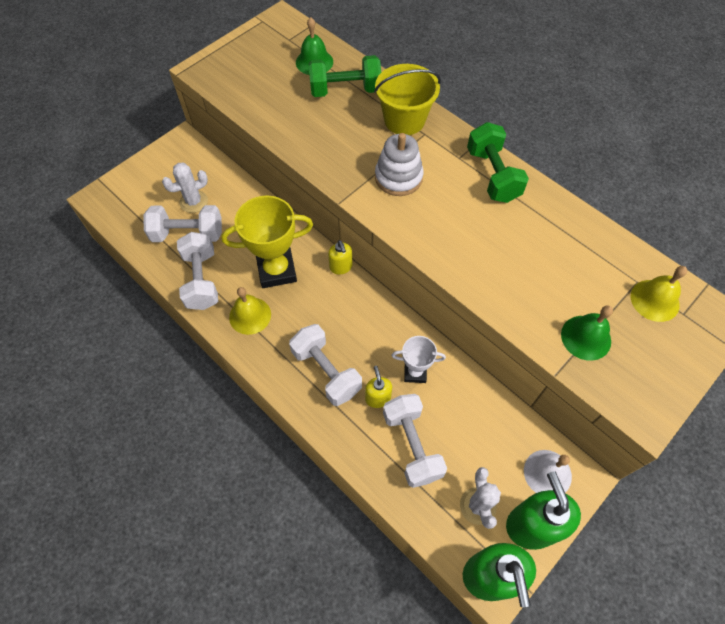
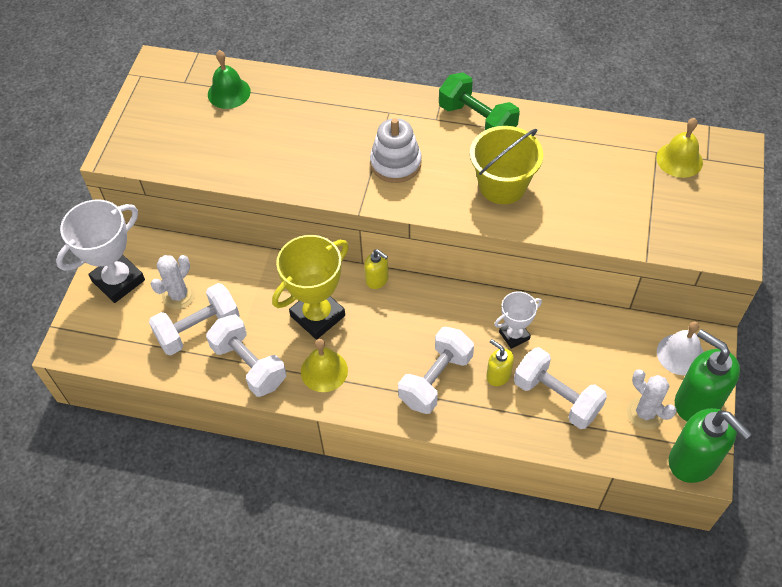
camera: 30 degrees left, 5 degrees down
(163, 169) = (118, 280): none -> white trophy
(326, 372) = (435, 379): white dumbbell -> white dumbbell turned 75 degrees counterclockwise
(345, 90) = (282, 106): green dumbbell -> none
(404, 120) = (360, 108): yellow bucket -> yellow bucket (502, 185)
(586, 337) = (648, 217): green bell -> none

